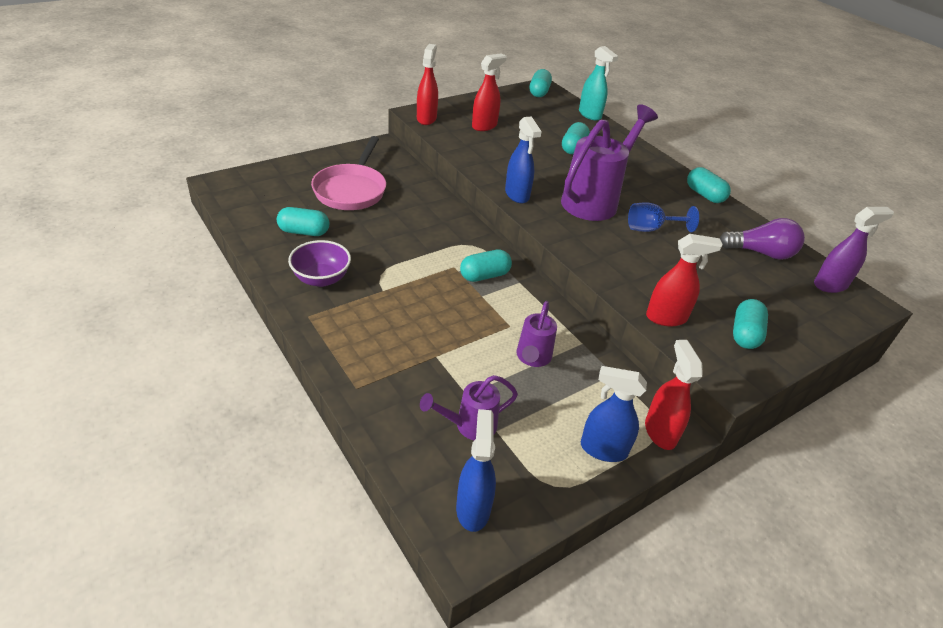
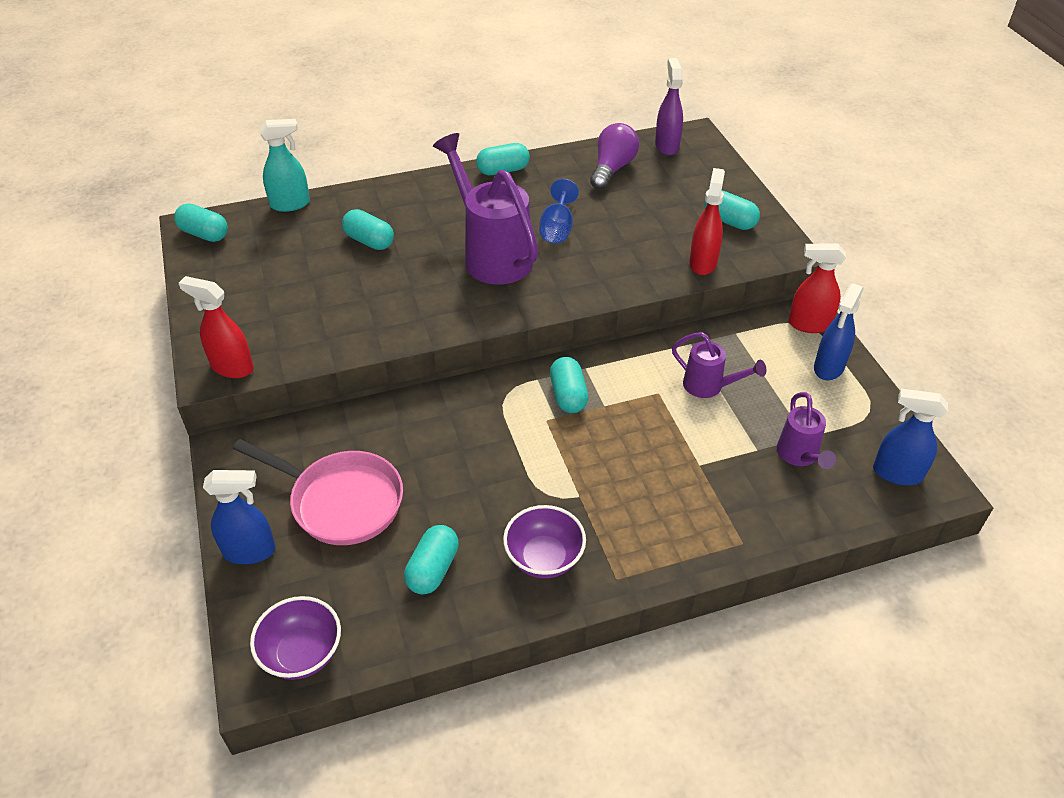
camera: 70 degrees left, 5 degrees up
(236, 194) = (302, 654): none -> purple bowl
(484, 126) = (279, 310): red spray bottle -> none
(517, 195) = (463, 317): blue spray bottle -> blue spray bottle (250, 551)

